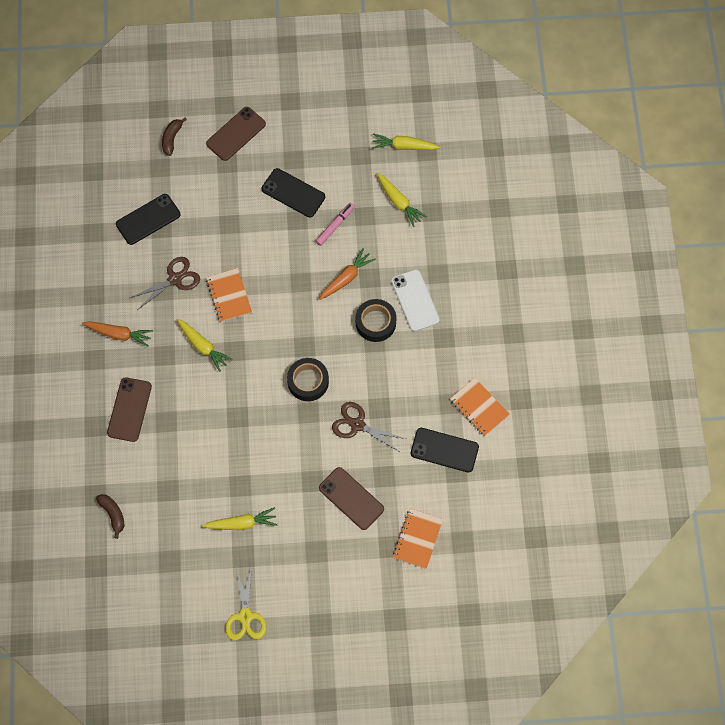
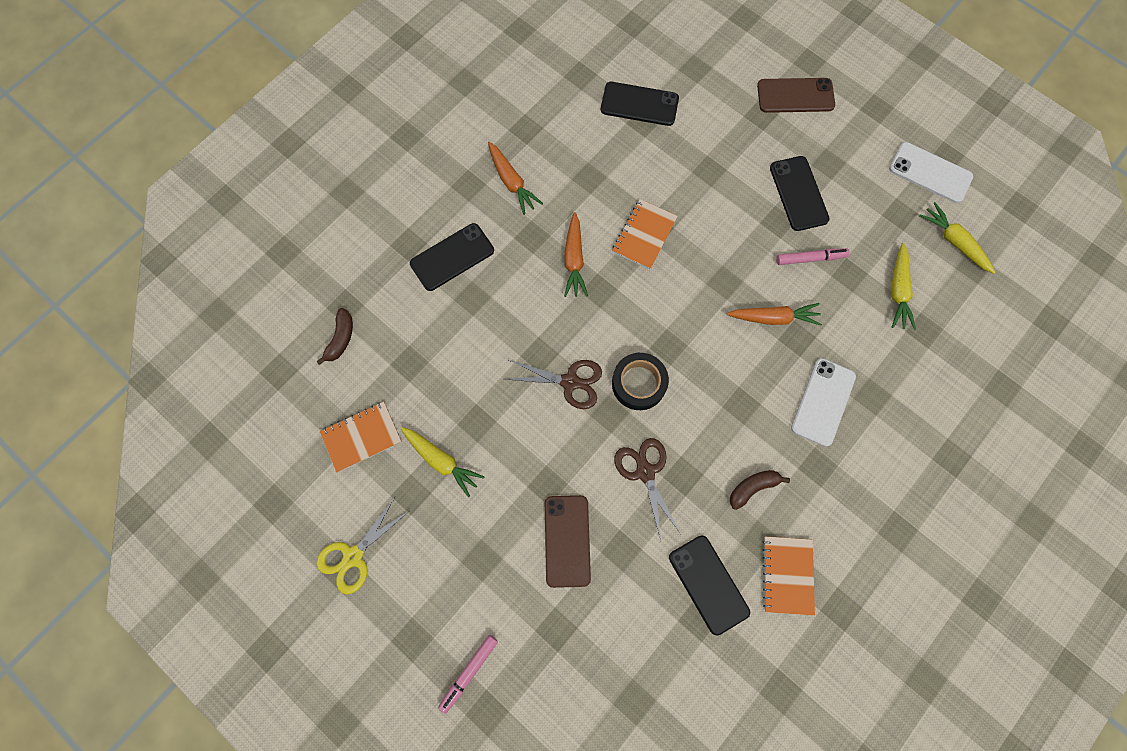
camera: 45 degrees right, 5 degrees up
(129, 409) = (452, 257): brown phone -> black phone
(172, 138) = (731, 52): brown banana -> brown banana (753, 487)
(175, 279) = (610, 177): brown scissors -> brown scissors (570, 382)
(203, 346) = (574, 259): yellow carrot -> orange carrot
(355, 116) = (930, 173): none -> white phone
(366, 610) = (469, 672): none -> pink marker
(375, 323) = (761, 387): black tape -> none
(417, 539) = (591, 650): orange notebook -> orange notebook (361, 437)

